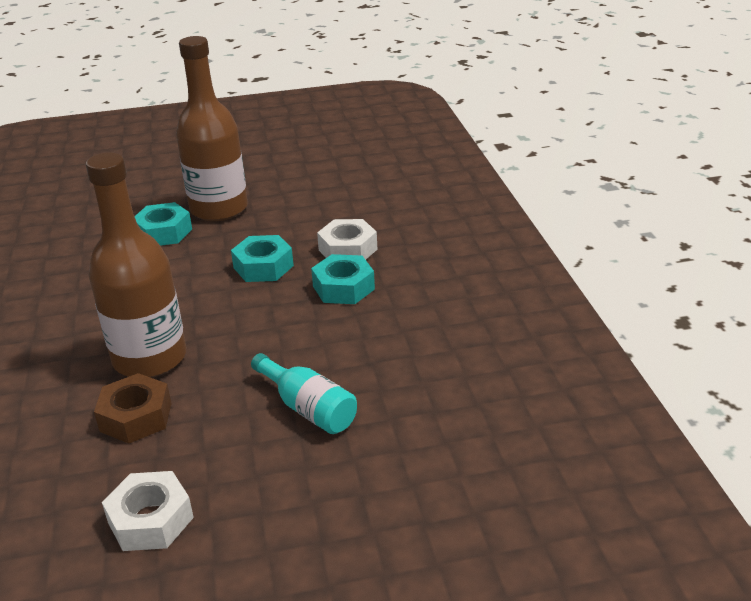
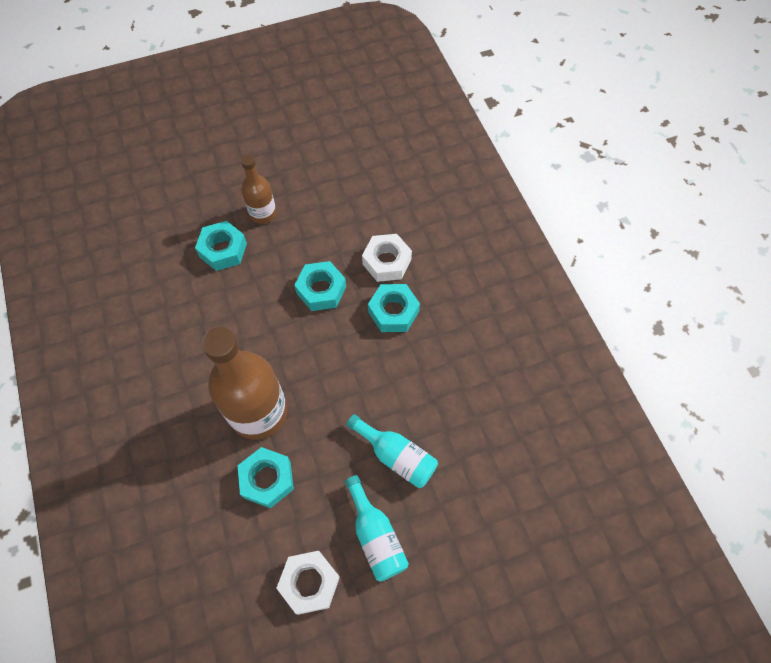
camera: 10 degrees left, 30 degrees up
(136, 417) = (267, 479): brown nut -> turquoise nut
(219, 209) = (263, 213): brown bottle -> brown bottle, size x0.54
(256, 481) = (376, 536): none -> turquoise bottle

